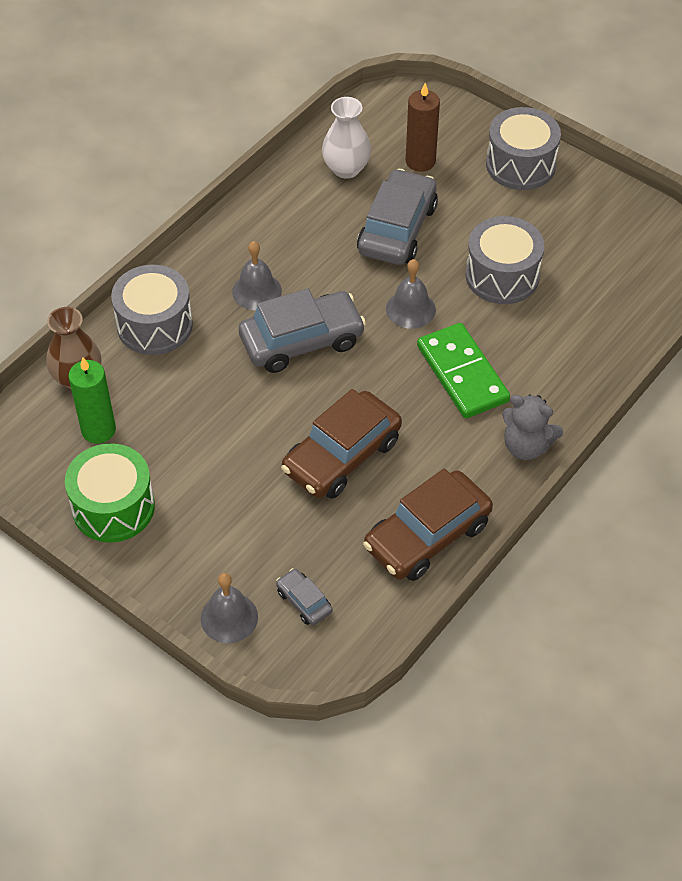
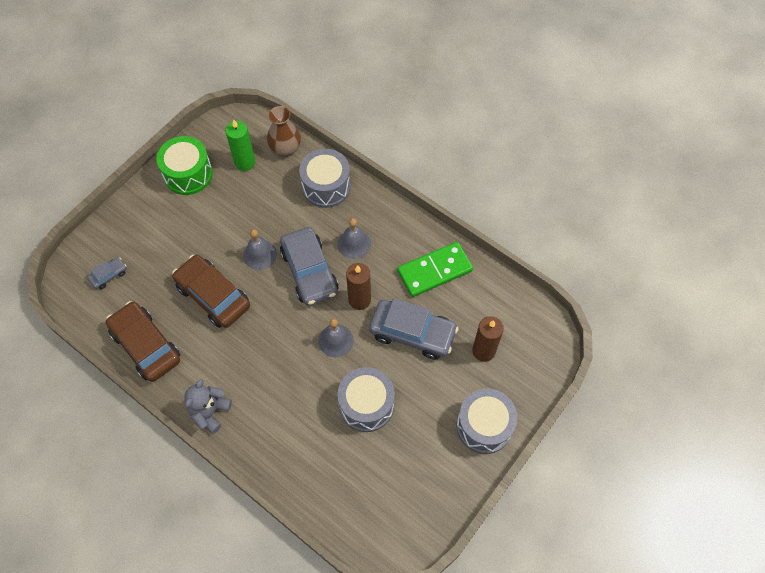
camera: 90 degrees right, 10 degrees up
(229, 617) = (104, 236): grey bell -> grey bell (260, 254)
(346, 168) = (473, 299): white vase -> none
(348, 284) = (359, 300): none -> brown candle
(462, 373) = (276, 373): green domino -> green domino (434, 271)

